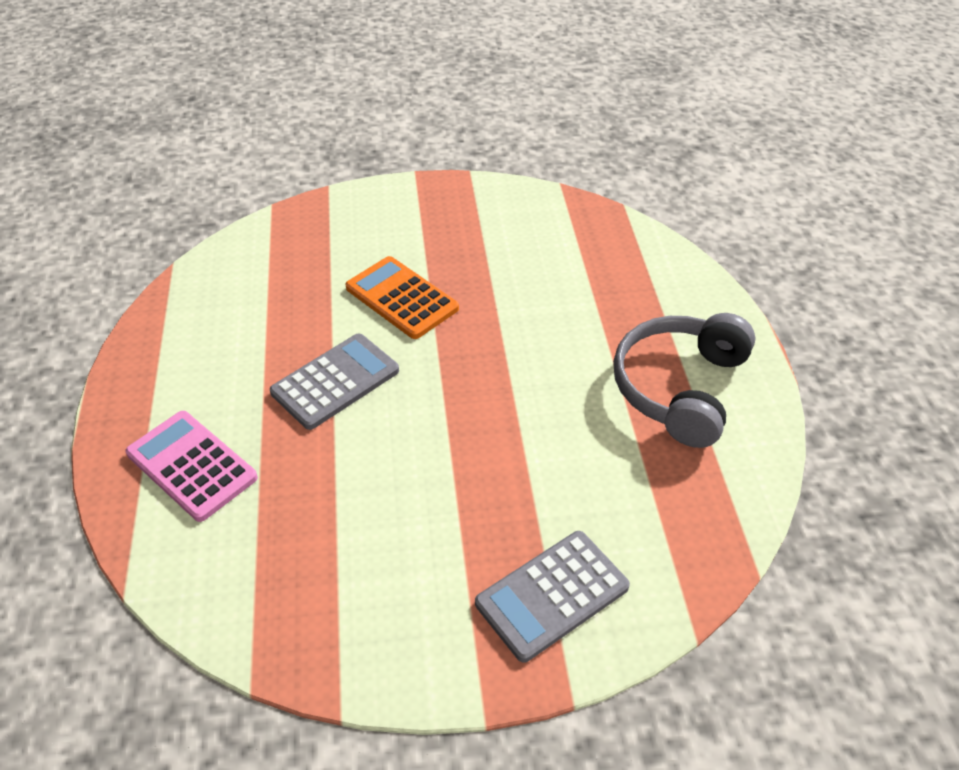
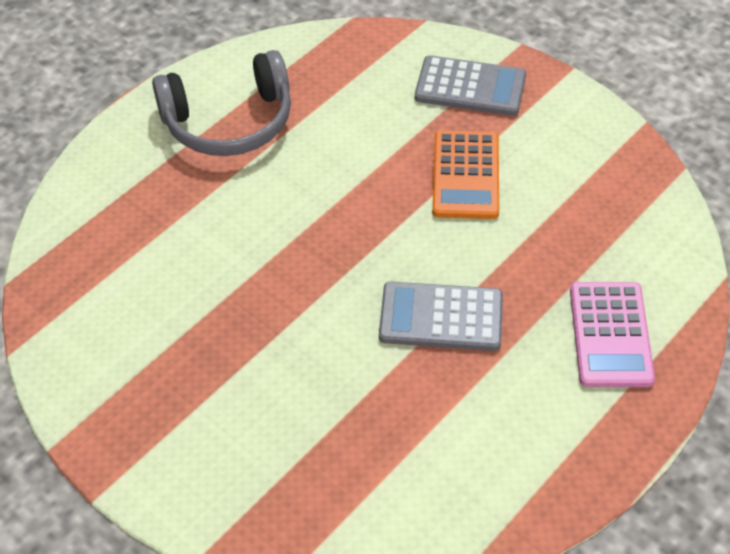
camera: 130 degrees left, 5 degrees up
(401, 298) = (303, 350): orange calculator -> orange calculator (465, 175)

